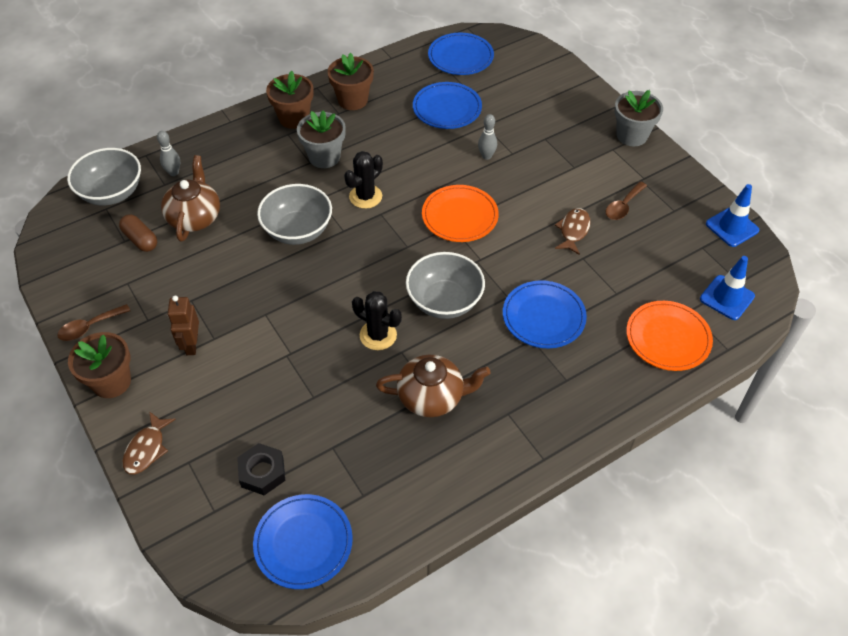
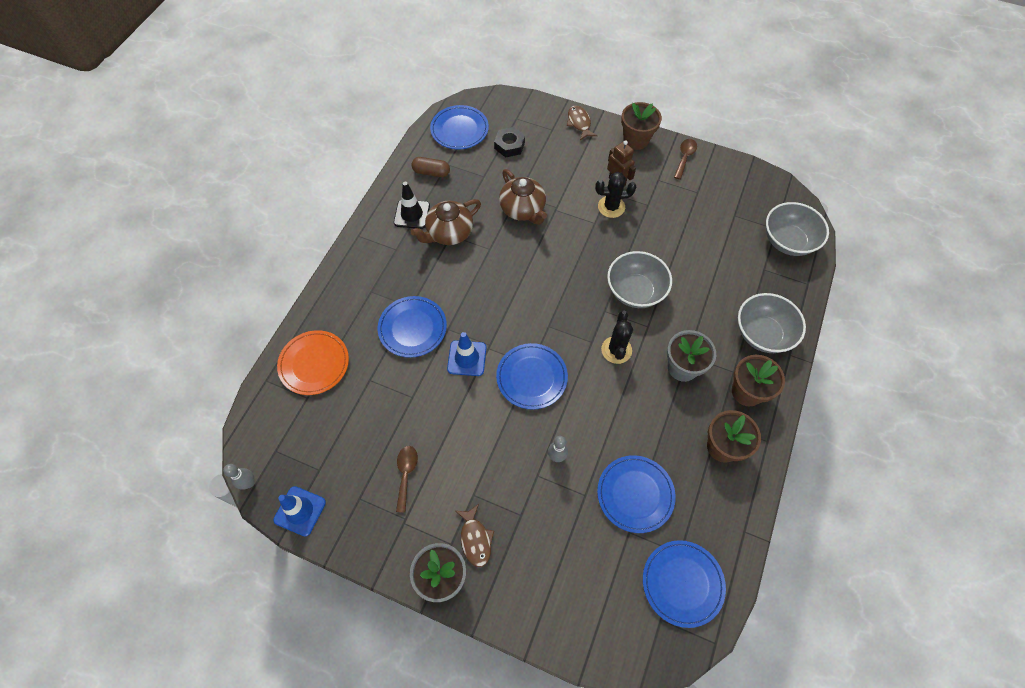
camera: 145 degrees right, 10 degrees up
(140, 239) = (726, 222): brown capsule -> brown capsule (431, 172)
(174, 172) = (770, 282): grey bowling pin -> grey bowling pin (249, 483)
(195, 217) = (713, 258): brown teapot -> brown teapot (523, 209)
(378, 335) = (513, 250): black cactus -> black cactus (611, 207)
(444, 301) = (489, 299): grey bowl -> grey bowl (762, 334)
(459, 448) = (412, 214): none -> black traffic cone
(460, 216) = (531, 377): orange plate -> blue plate
(573, 231) = (434, 420): brown fish -> brown fish (475, 539)
(727, 297) = (281, 428): blue traffic cone -> blue traffic cone (467, 358)

